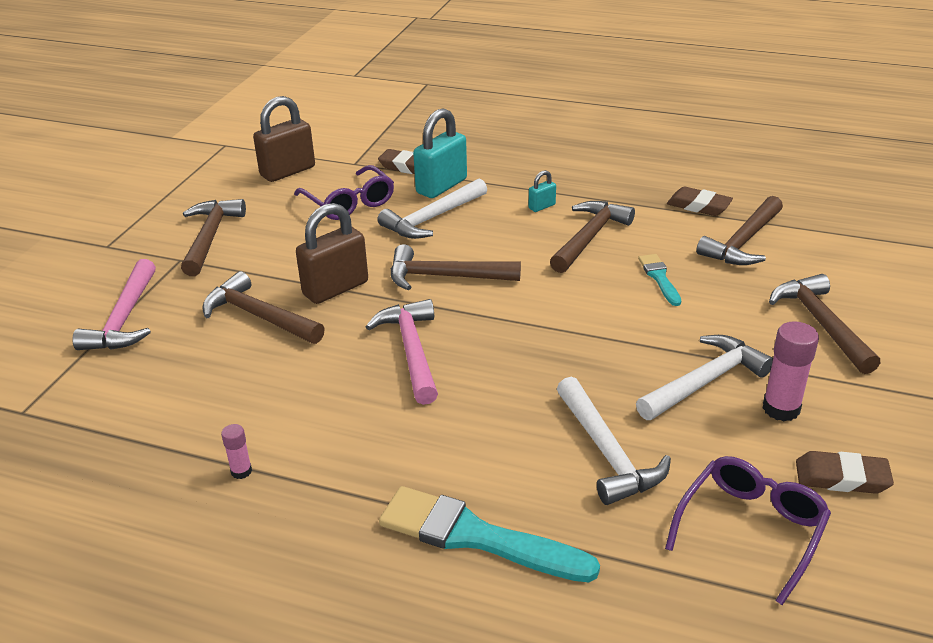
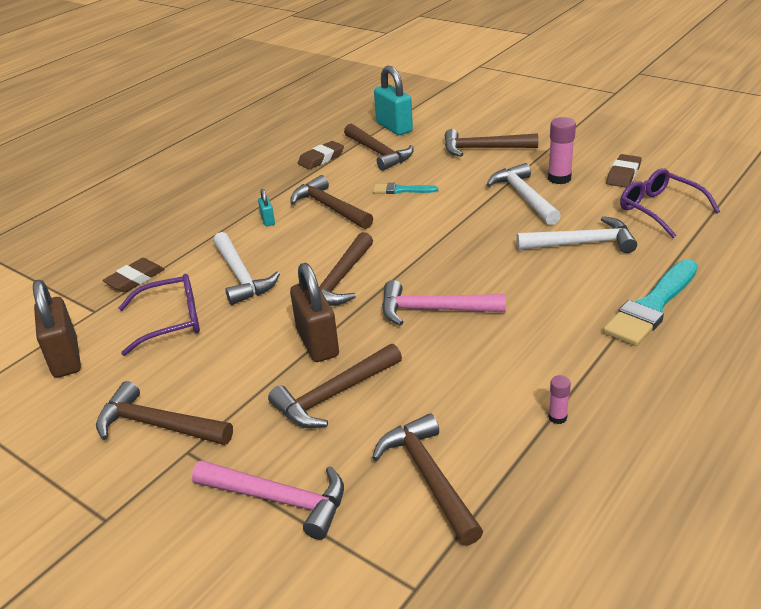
camera: 70 degrees left, 0 degrees up
(151, 395) = (428, 477): none -> brown hammer
(441, 186) = (189, 264): turquoise padlock -> turquoise padlock (394, 127)

